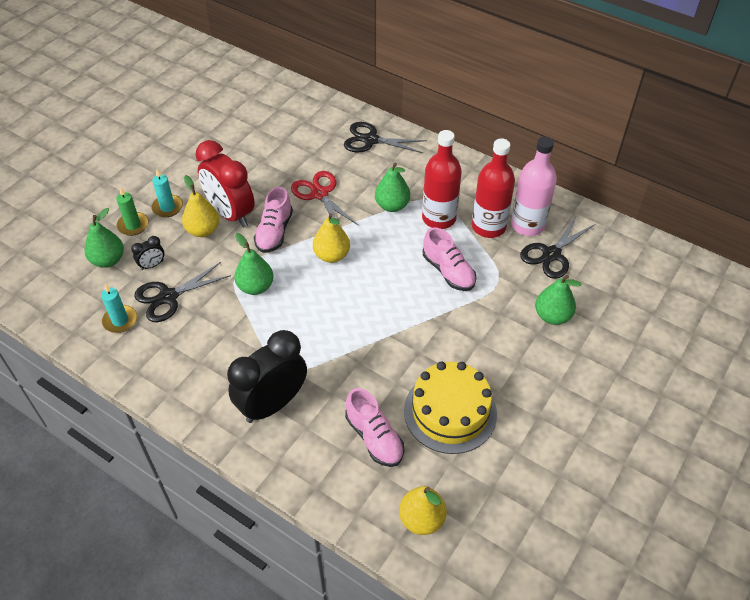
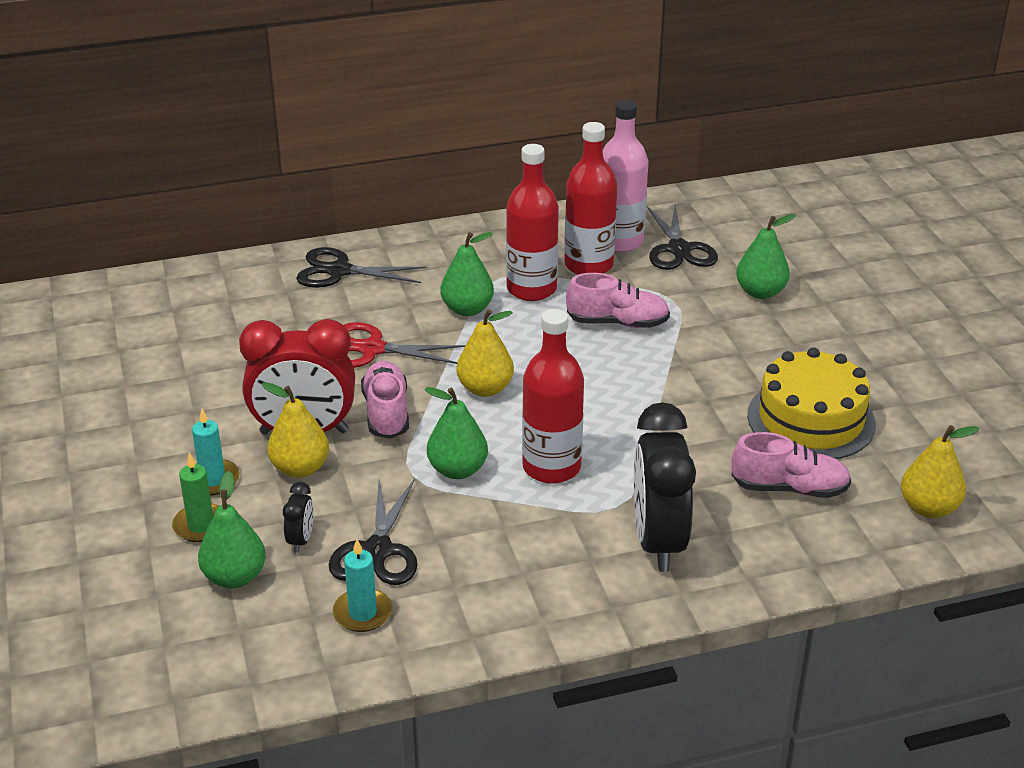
camera: 50 degrees left, 15 degrees down
(274, 232) = (386, 413): pink shoe -> pink shoe turned 150 degrees counterclockwise
(293, 322) = (551, 467): none -> red bottle
(370, 140) = (339, 271): black scissors -> black scissors turned 45 degrees clockwise

